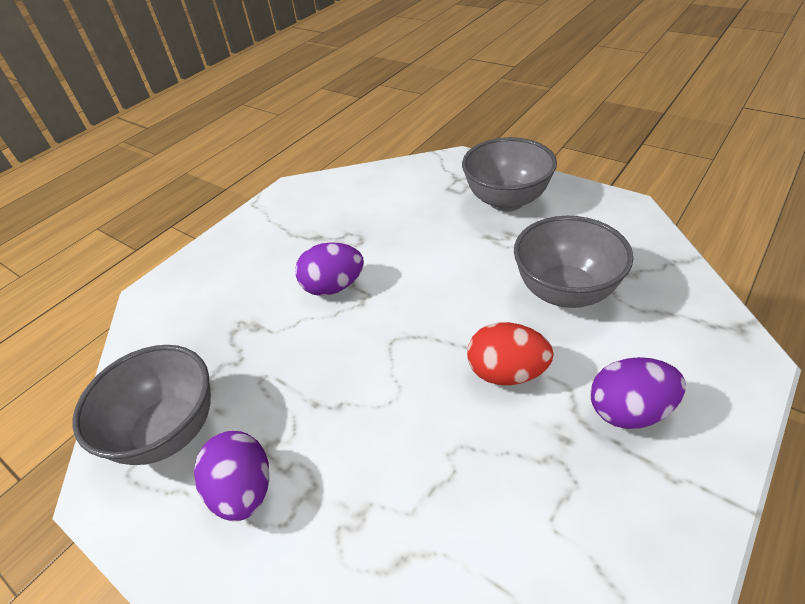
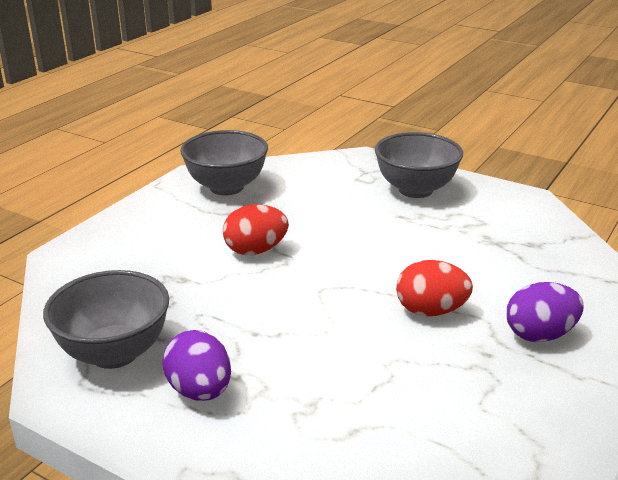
camera: 10 degrees left, 15 degrees down
(333, 287) = (255, 250): purple egg -> red egg
(565, 292) = (477, 256): grey bowl -> grey bowl (226, 187)

